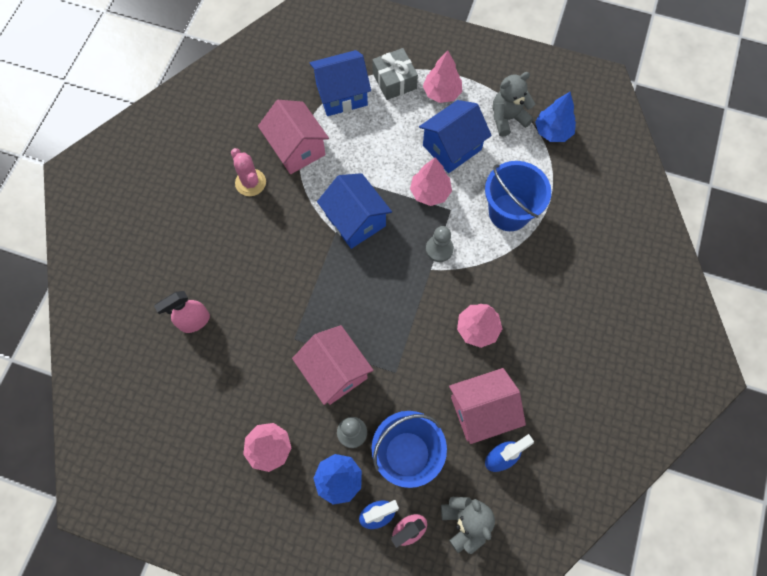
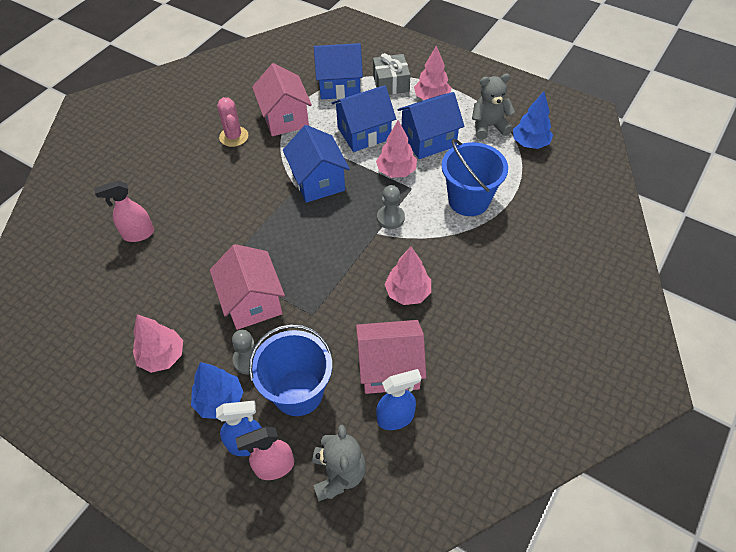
camera: 15 degrees right, 15 degrees down
(384, 151) = (364, 133): none -> blue house

